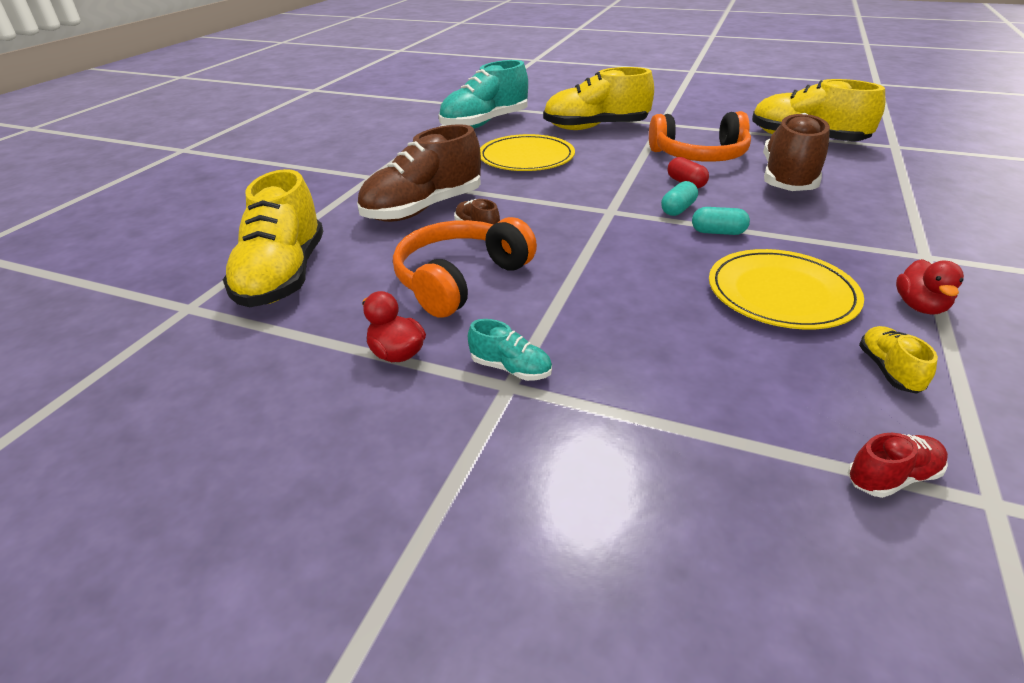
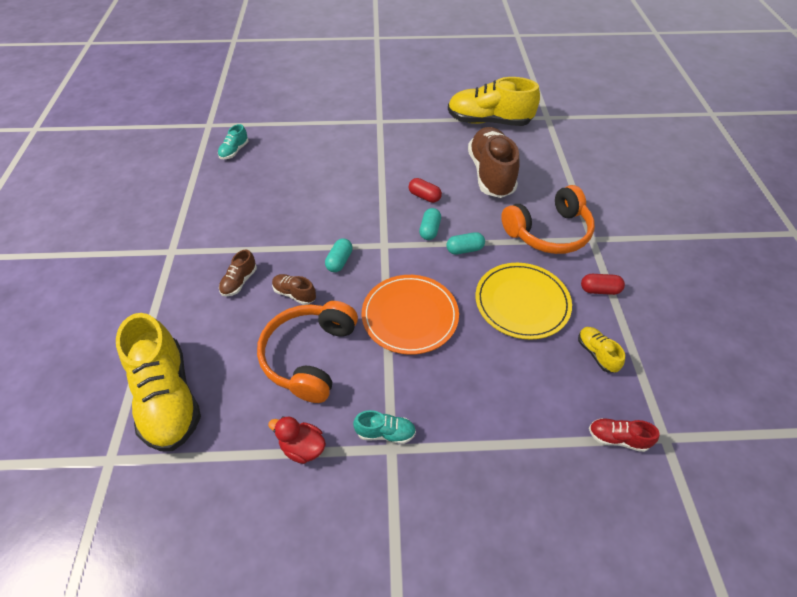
camera: 25 degrees left, 15 degrees up
(423, 209) = (239, 282): brown shoe -> brown shoe, size x0.44
(485, 124) = (234, 151): turquoise shoe -> turquoise shoe, size x0.44
(526, 157) = (292, 192): yellow plate -> none
(547, 214) = (339, 261): none -> turquoise capsule
(595, 128) = (330, 138): yellow shoe -> none
(609, 273) = (410, 316): none -> orange plate
(699, 156) = (422, 159): orange headphones -> orange headphones (548, 232)
(892, 477) = (617, 438): red shoe -> red shoe turned 120 degrees counterclockwise
(919, 306) = (599, 290): red duck -> red capsule

